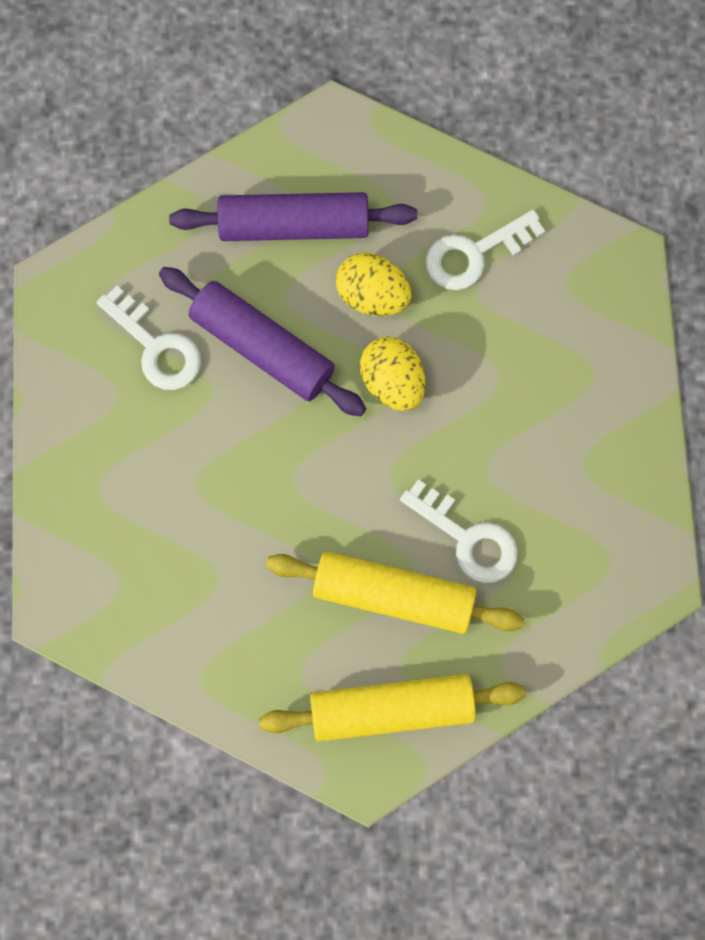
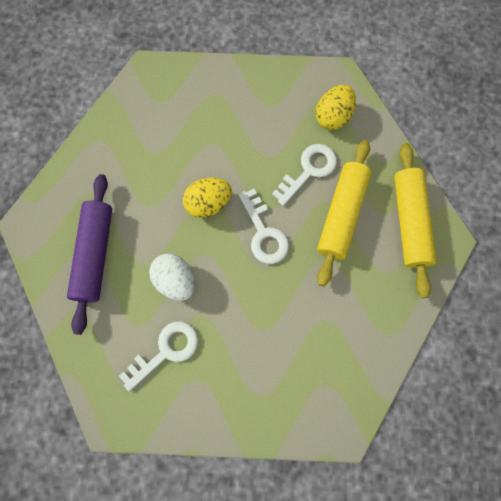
camera: 85 degrees left, 0 degrees up
(263, 347) = (175, 280): purple rolling pin -> white egg
(372, 296) = (150, 210): yellow egg -> yellow egg (333, 117)
(475, 254) = (132, 149): white key -> white key (264, 233)

